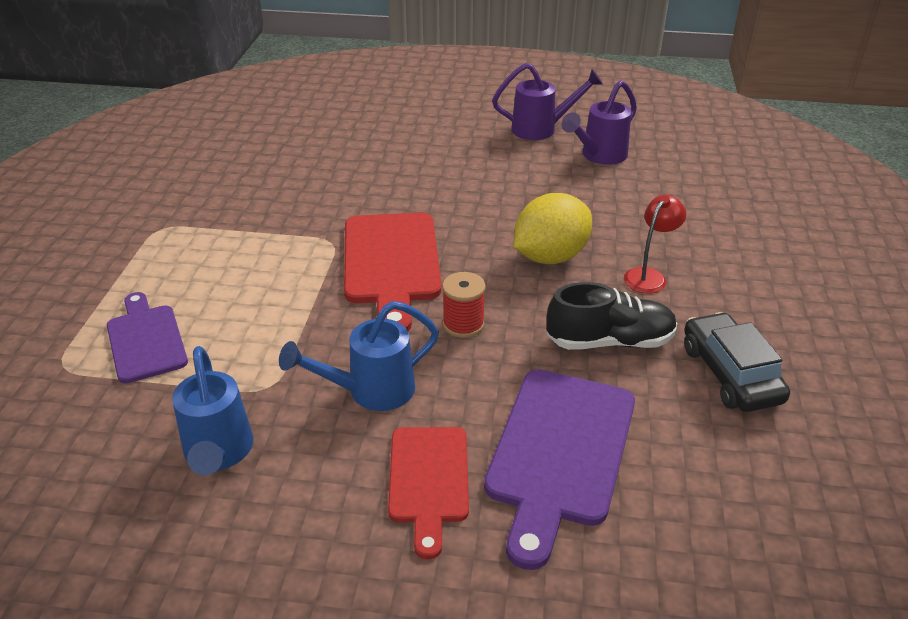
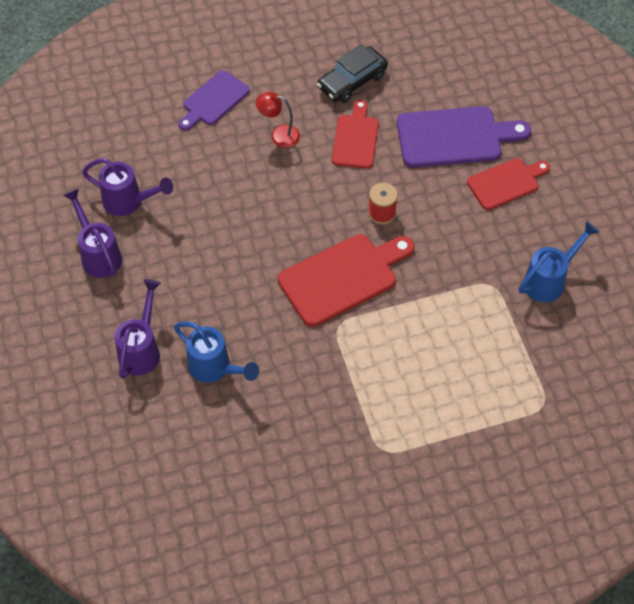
camera: 115 degrees left, 20 degrees up
(145, 340) = (496, 374): purple cutting board -> purple cutting board (214, 100)
(370, 392) = (464, 234): blue watering can -> blue watering can (215, 368)
(413, 129) = (142, 349): none -> purple watering can
(550, 257) = (285, 192): yellow lemon -> none
(610, 341) = (355, 139): black shoe -> red cutting board

